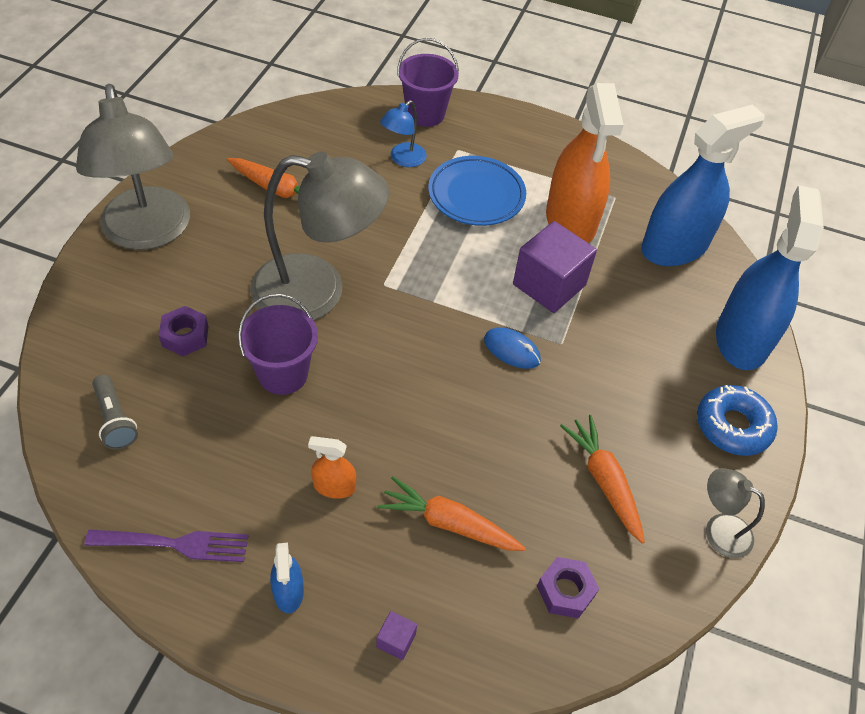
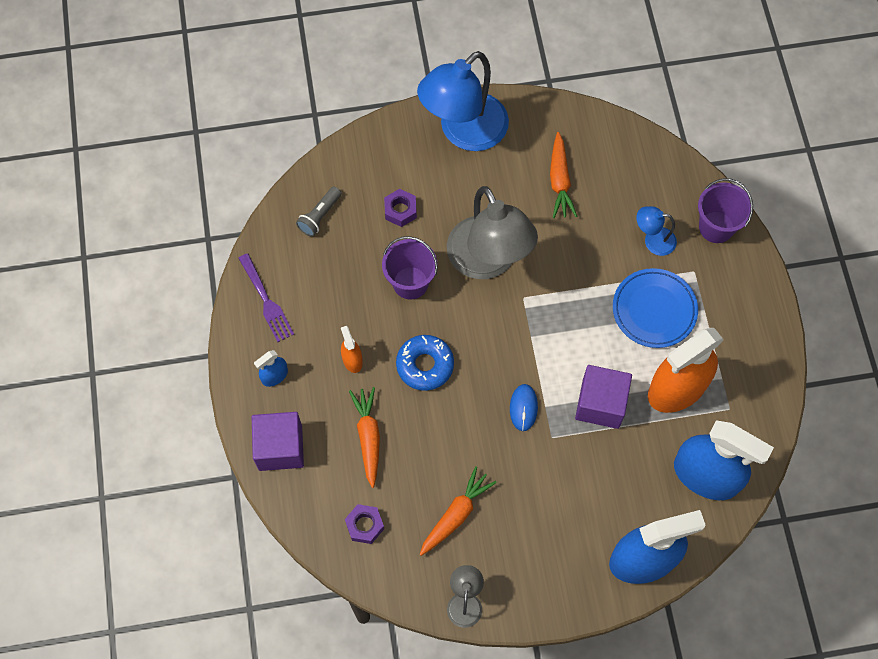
camera: 65 degrees right, 15 degrees up
(148, 233) = (464, 132): grey lamp -> blue lamp
(396, 640) = (280, 447): purple cube -> purple cube, size x2.38
(732, 426) = (556, 581): blue donut -> blue donut (425, 365)

